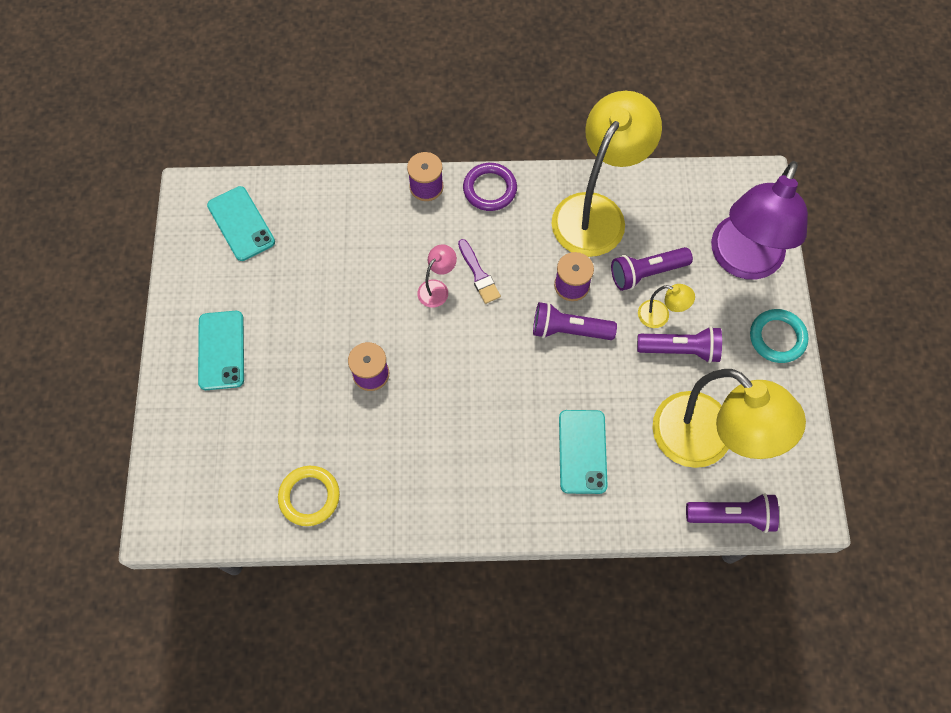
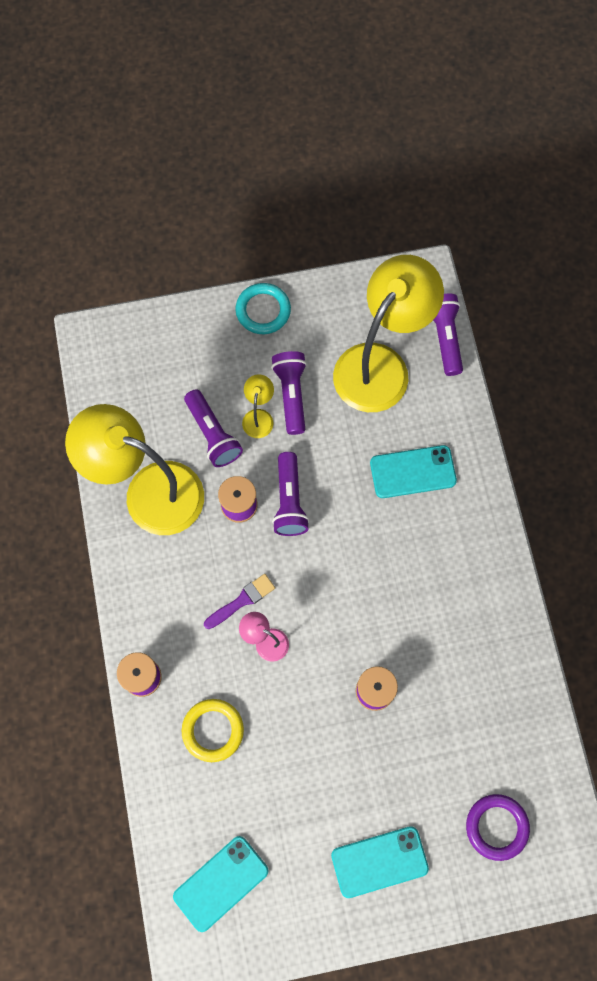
camera: 100 degrees left, 5 degrees up
(309, 497) = (515, 724): yellow ring -> yellow ring (213, 730)
(490, 189) = (136, 606): purple ring -> purple ring (496, 827)
(742, 261) = (185, 347): purple lamp -> none

